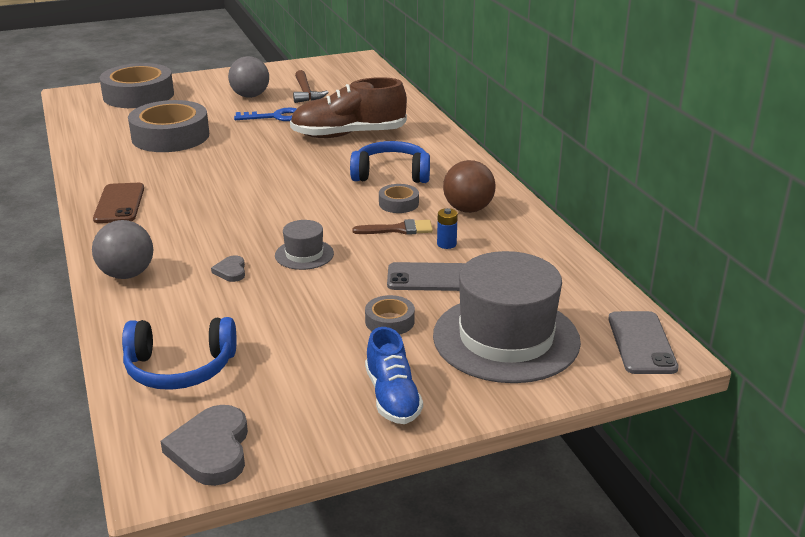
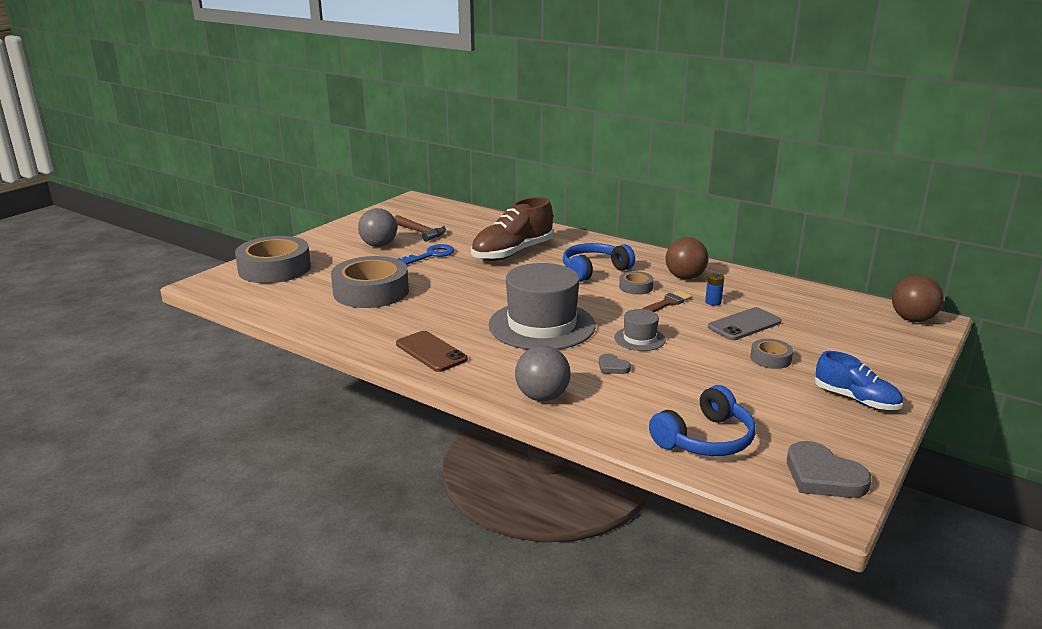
camera: 35 degrees left, 5 degrees down
(506, 338) = (848, 343): grey hat -> grey hat (542, 325)
(641, 343) = (912, 319): grey phone -> brown ball

